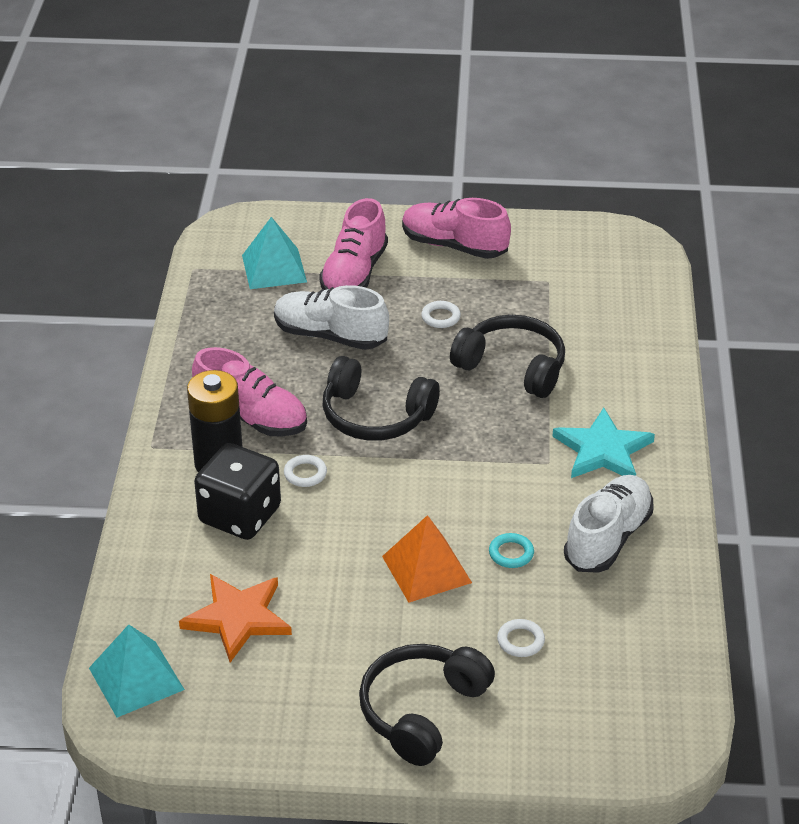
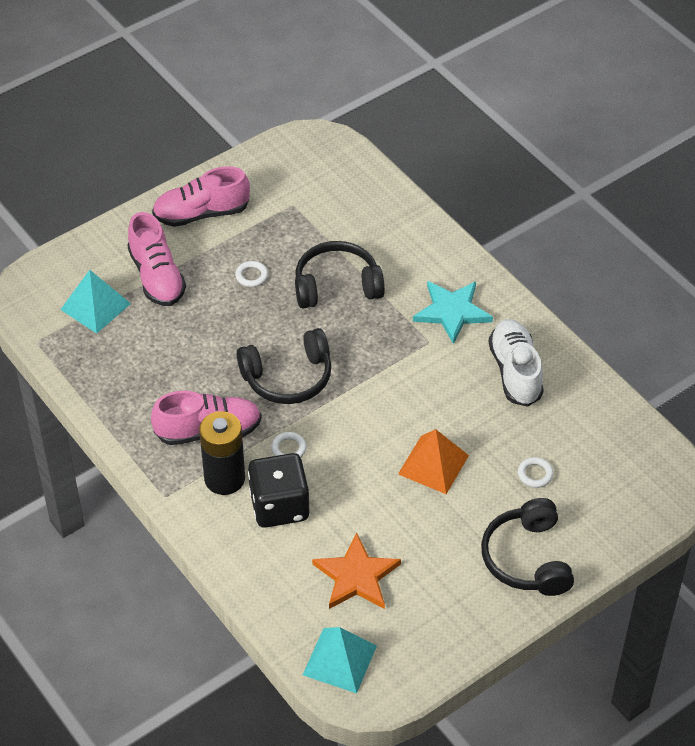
camera: 40 degrees left, 10 degrees up
(330, 336) = (193, 336): white shoe -> none
(511, 553) = (471, 420): turquoise ring -> none

